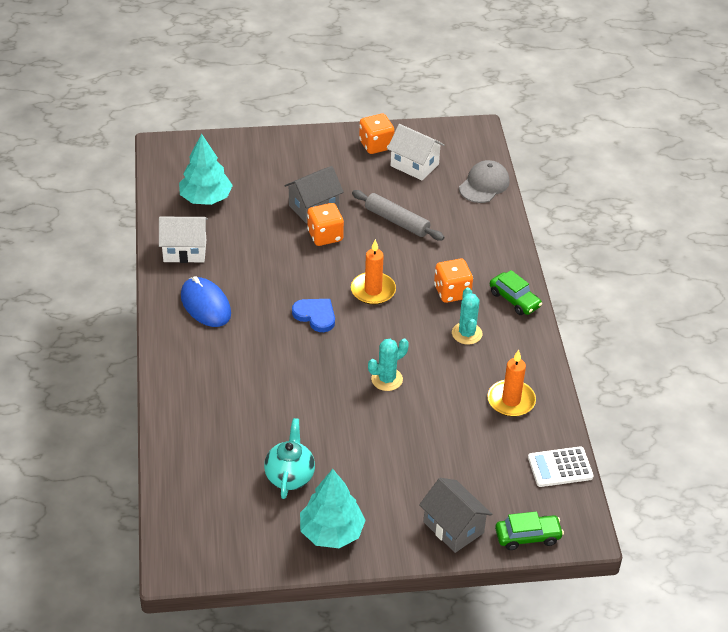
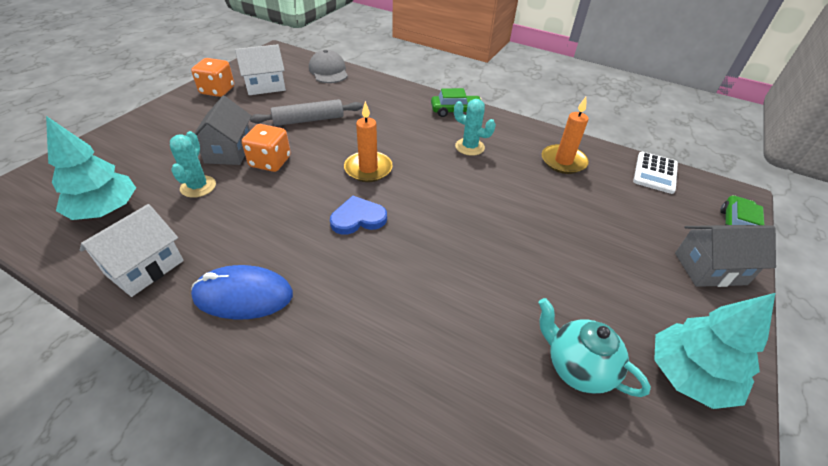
camera: 55 degrees left, 0 degrees up
(387, 379) = (484, 215): turquoise cactus -> turquoise cactus (198, 186)
(452, 292) = (417, 132): orange dice -> none

